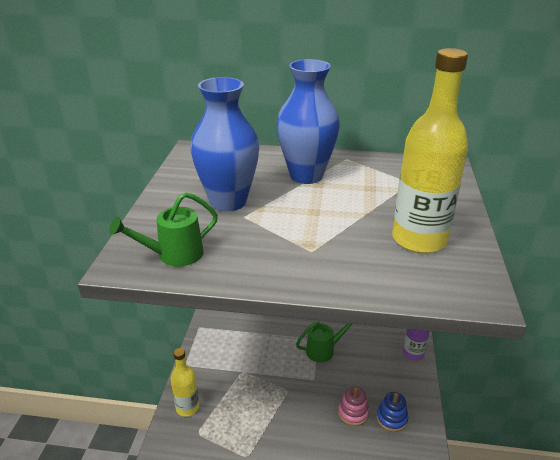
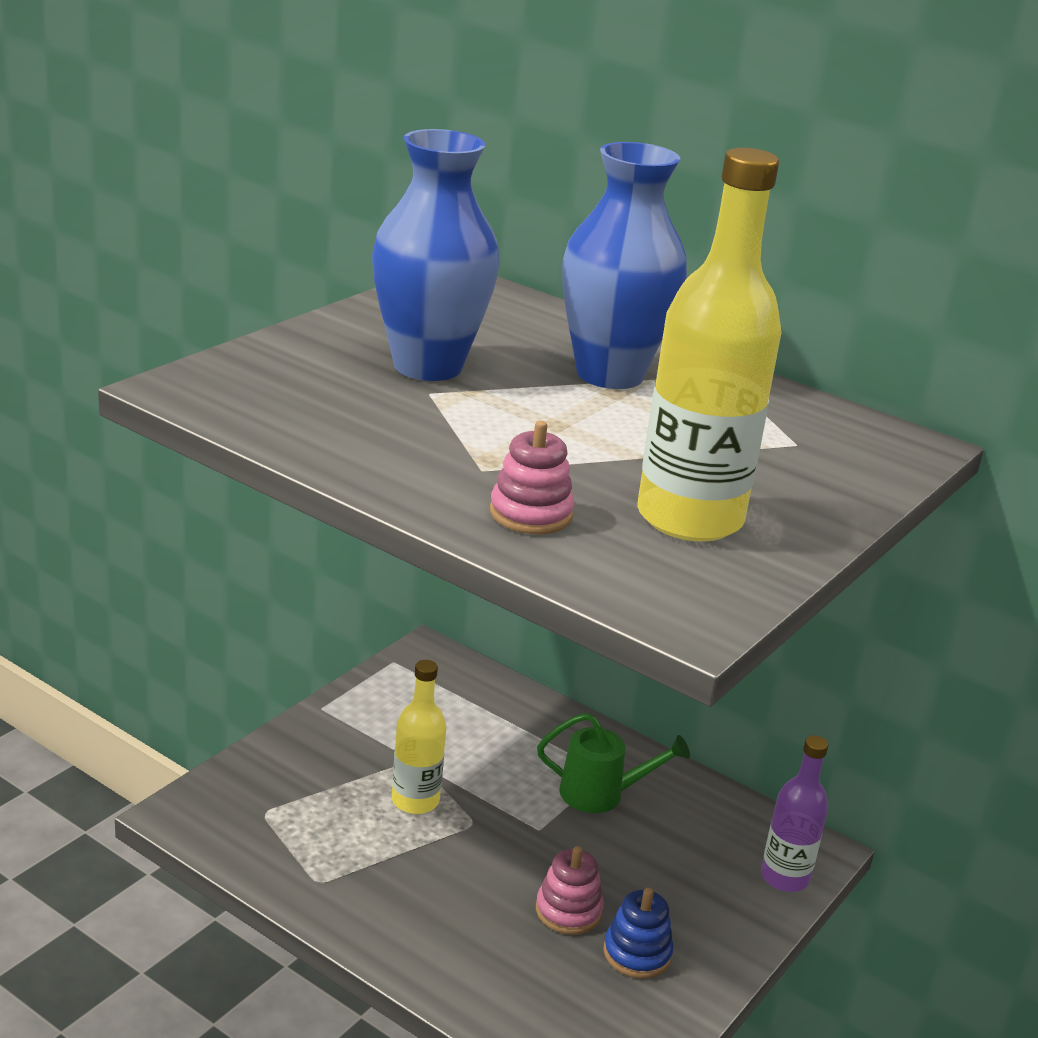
camera: 25 degrees right, 5 degrees down
(173, 255) = (264, 401): green watering can -> none
(187, 407) = (275, 770): yellow bottle -> yellow bottle (415, 801)
(358, 268) = (530, 514): none -> pink stacking toy

